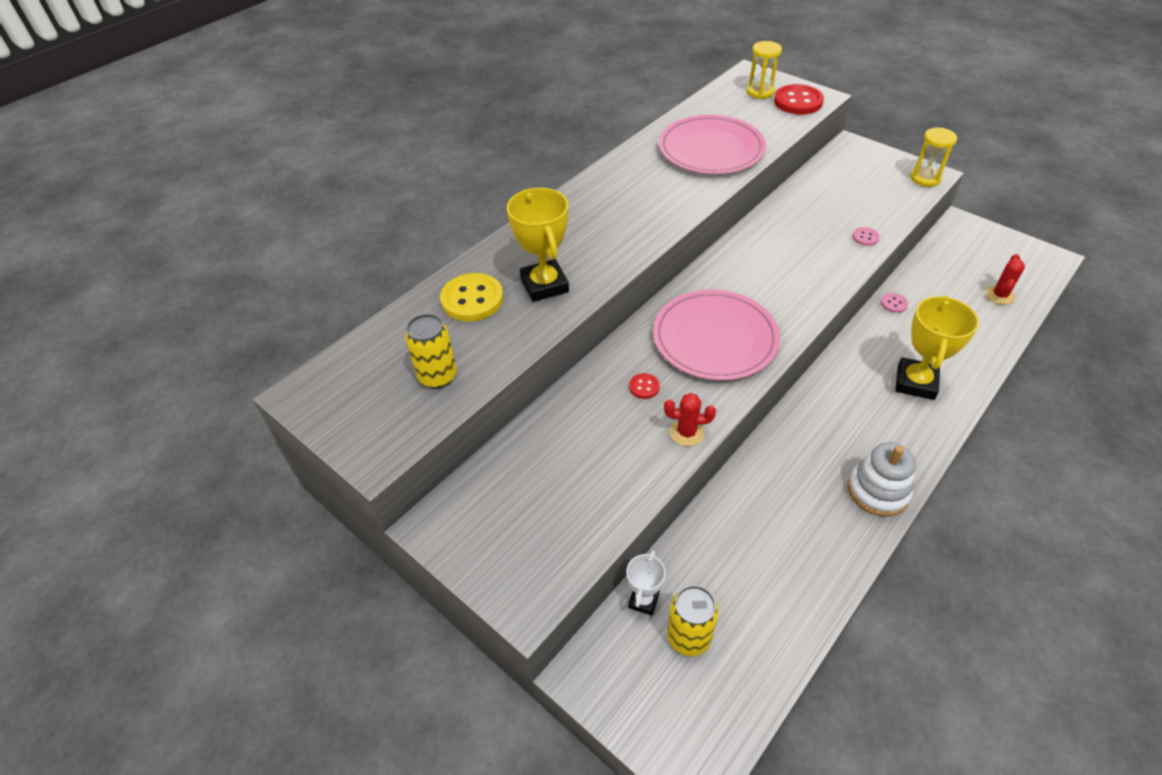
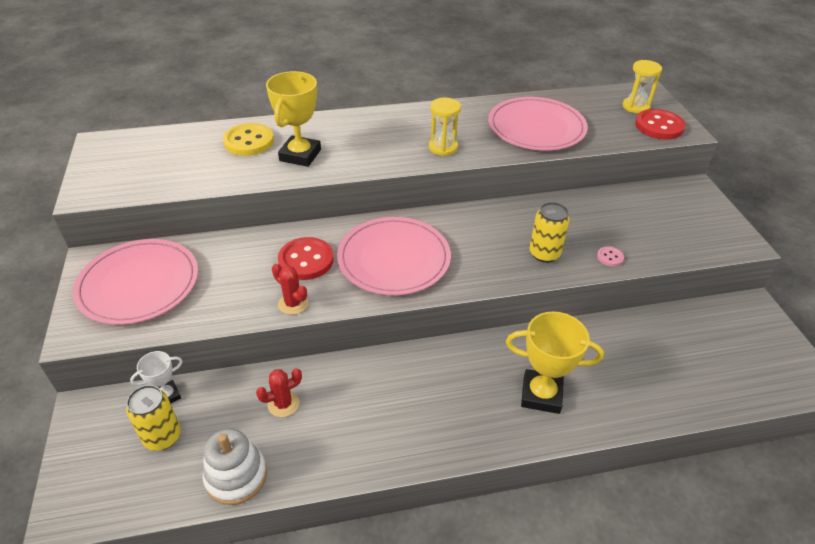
camera: 35 degrees right, 5 degrees down
(437, 376) = (172, 172): yellow can -> yellow can (544, 254)
(519, 514) = (139, 284): none -> pink plate
(644, 387) = (306, 260): red button -> red button, size x2.09
(878, 491) = (405, 446): white stacking toy -> white stacking toy (236, 476)
(894, 304) = (601, 329): pink button -> none
(915, 382) = (541, 395): yellow trophy -> yellow trophy turned 45 degrees clockwise
(925, 178) = (732, 243): yellow hourglass -> yellow hourglass (443, 147)
(999, 295) = (714, 380): red cactus -> red cactus (283, 404)

